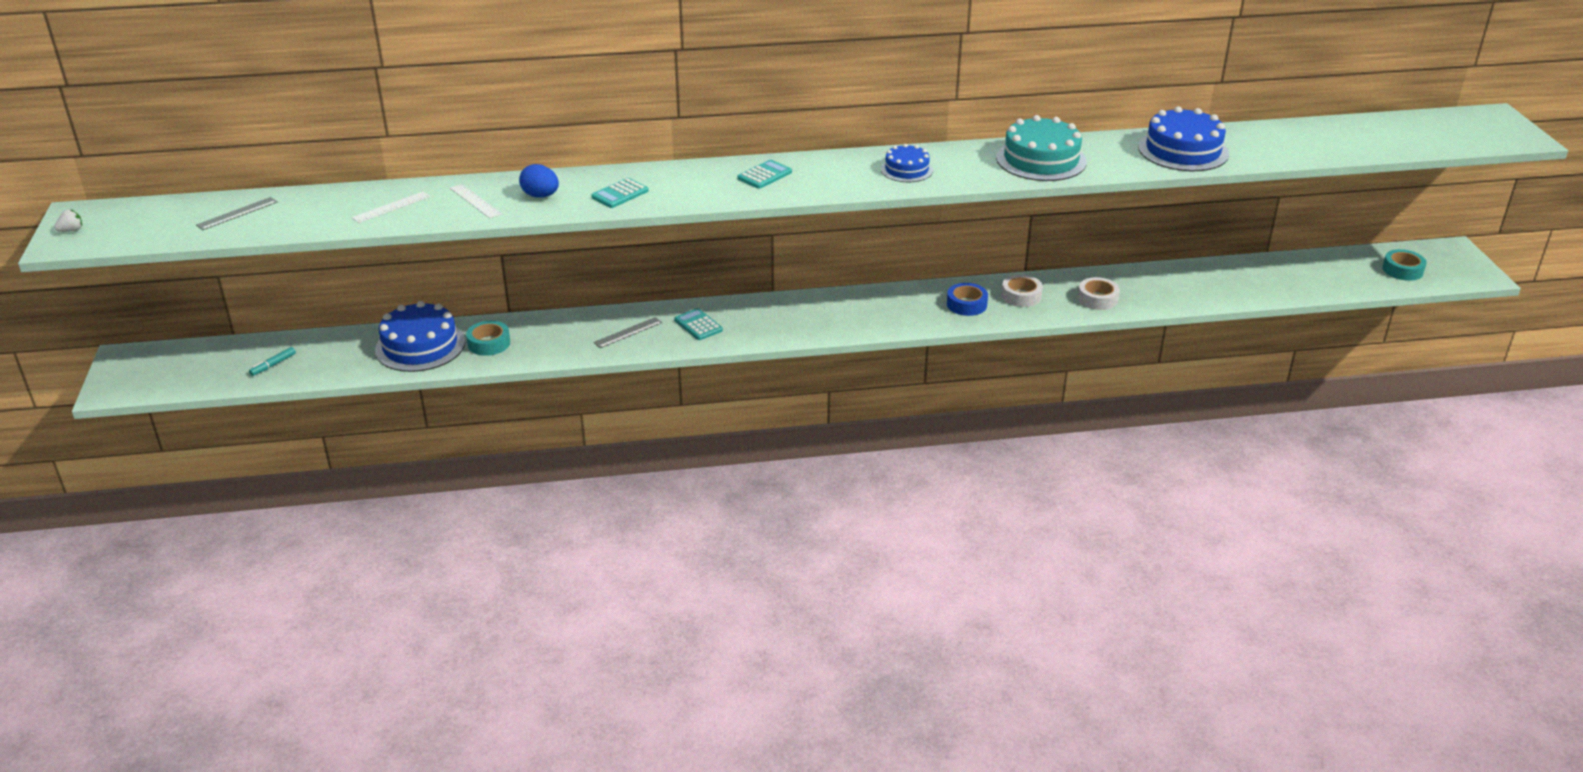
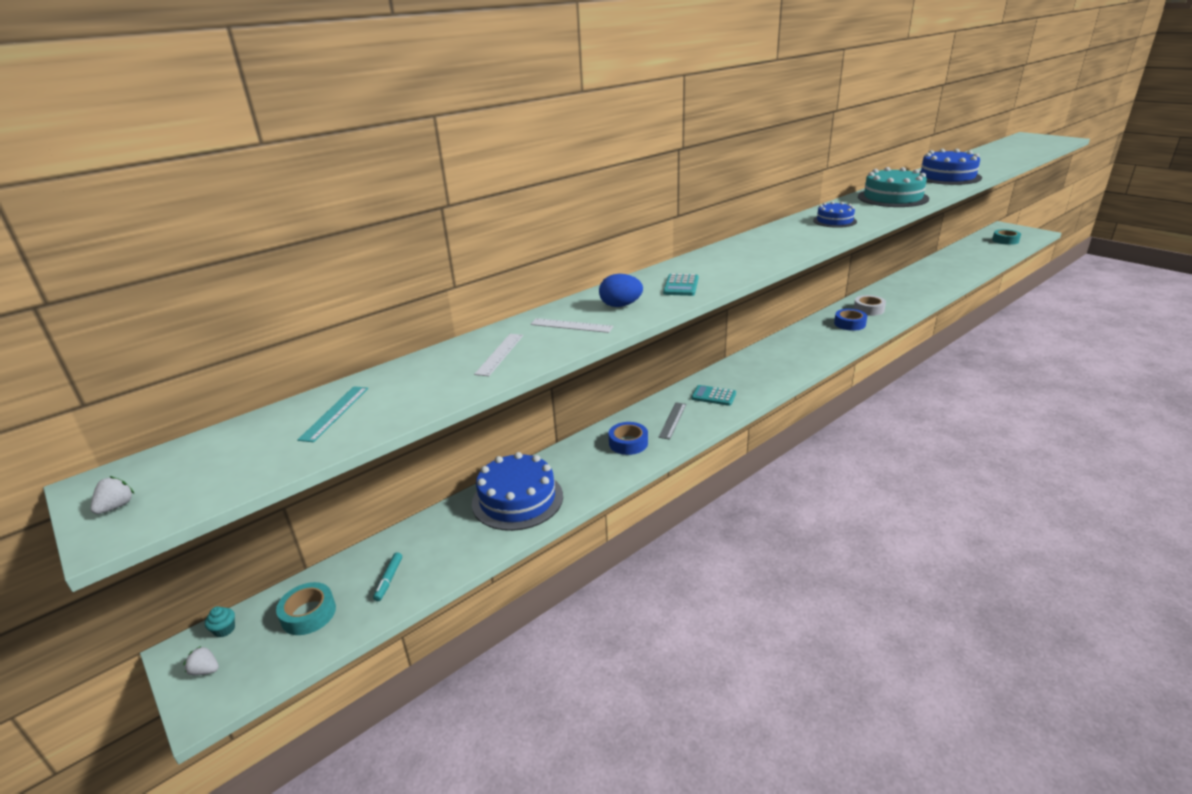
camera: 30 degrees left, 5 degrees down
(123, 372) = (205, 670): none -> white strawberry
(153, 352) = (224, 629): none -> turquoise cupcake
(237, 213) = (334, 413): grey ruler -> turquoise ruler
(489, 343) = (575, 472): turquoise tape -> turquoise tape (308, 614)
(562, 337) = (628, 443): none -> blue tape
(764, 175) = (756, 247): turquoise calculator -> none
(1097, 299) = (908, 297): white tape -> none

